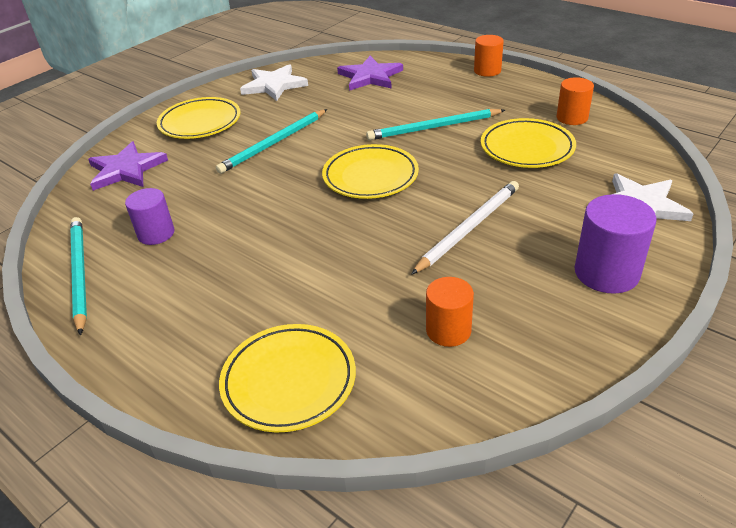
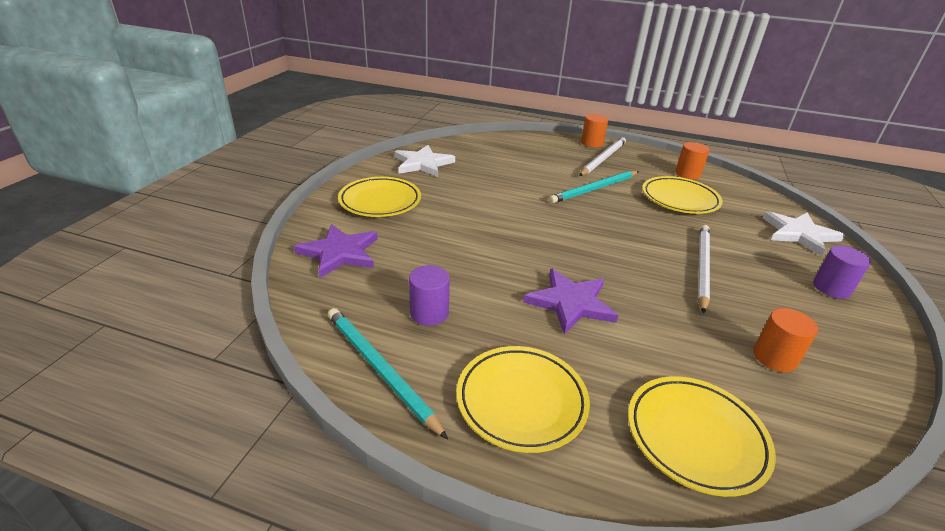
camera: 25 degrees left, 5 degrees down
(273, 143) = (469, 214): turquoise pencil -> none
(370, 76) = (502, 152): purple star -> purple star (570, 303)
(370, 176) = (582, 234): yellow plate -> yellow plate (521, 401)
(481, 91) = (603, 159): none -> white pencil
(606, 272) = (831, 288): purple cylinder -> purple cylinder, size x0.66

